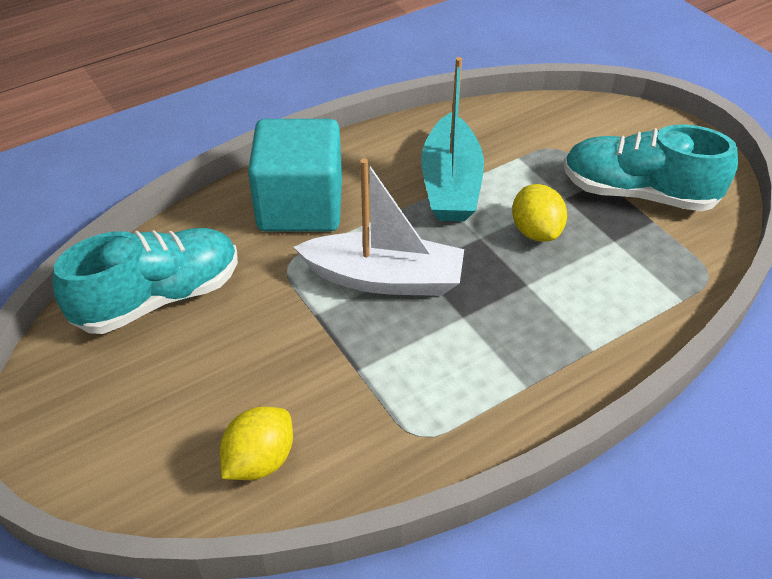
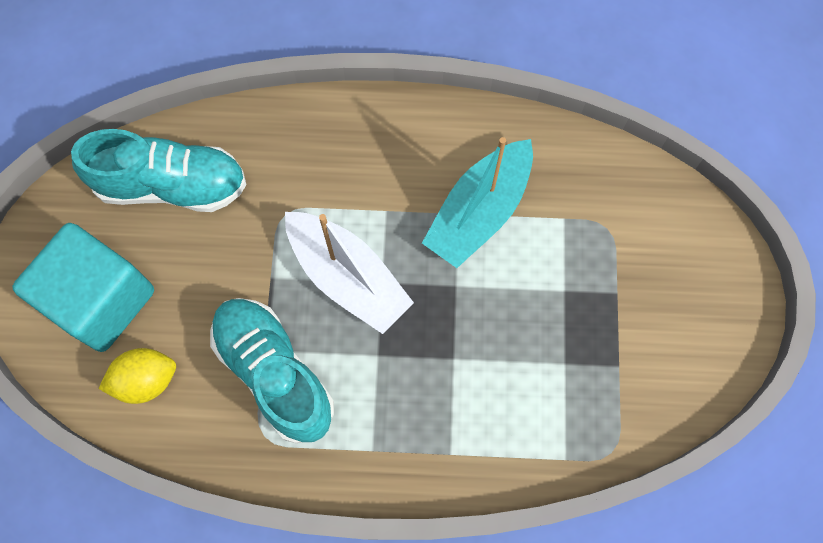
camera: 35 degrees right, 25 degrees up
(300, 206) = (338, 157): turquoise cube -> turquoise cube (101, 300)
(536, 231) = (507, 310): yellow lemon -> none
(638, 193) = (634, 328): turquoise shoe -> turquoise shoe (275, 373)

